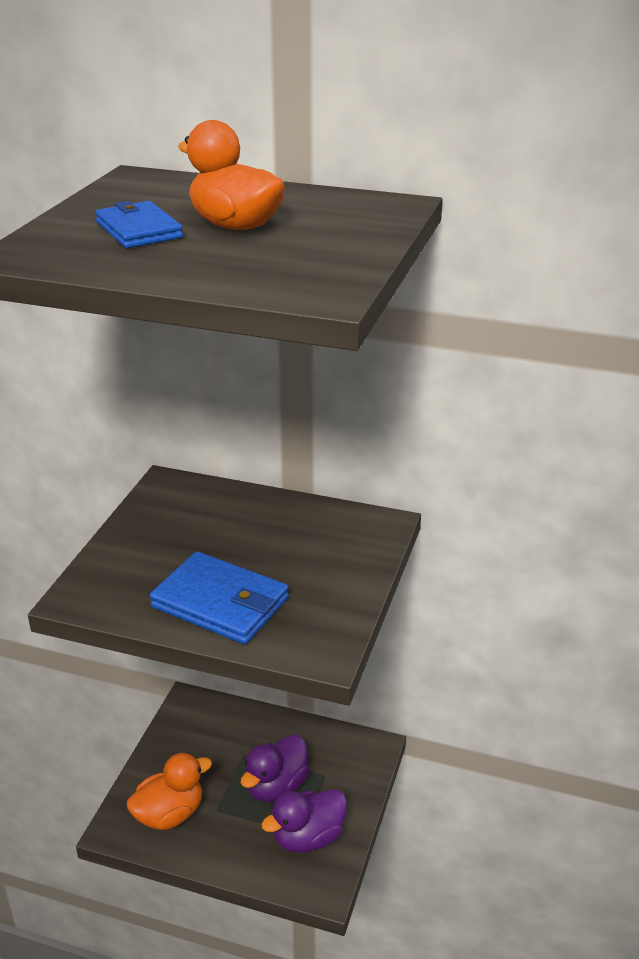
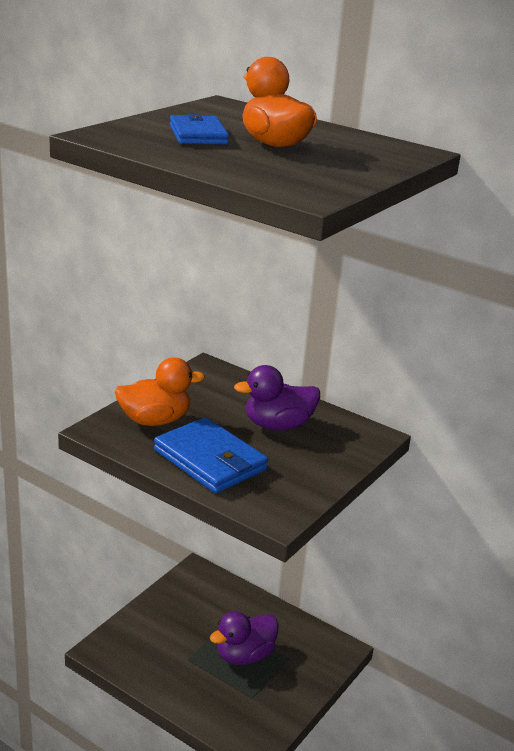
camera: 15 degrees right, 5 degrees down
(169, 814) = (148, 651): orange duck -> orange duck (155, 420)
(308, 837) = (256, 702): purple duck -> purple duck (278, 425)

